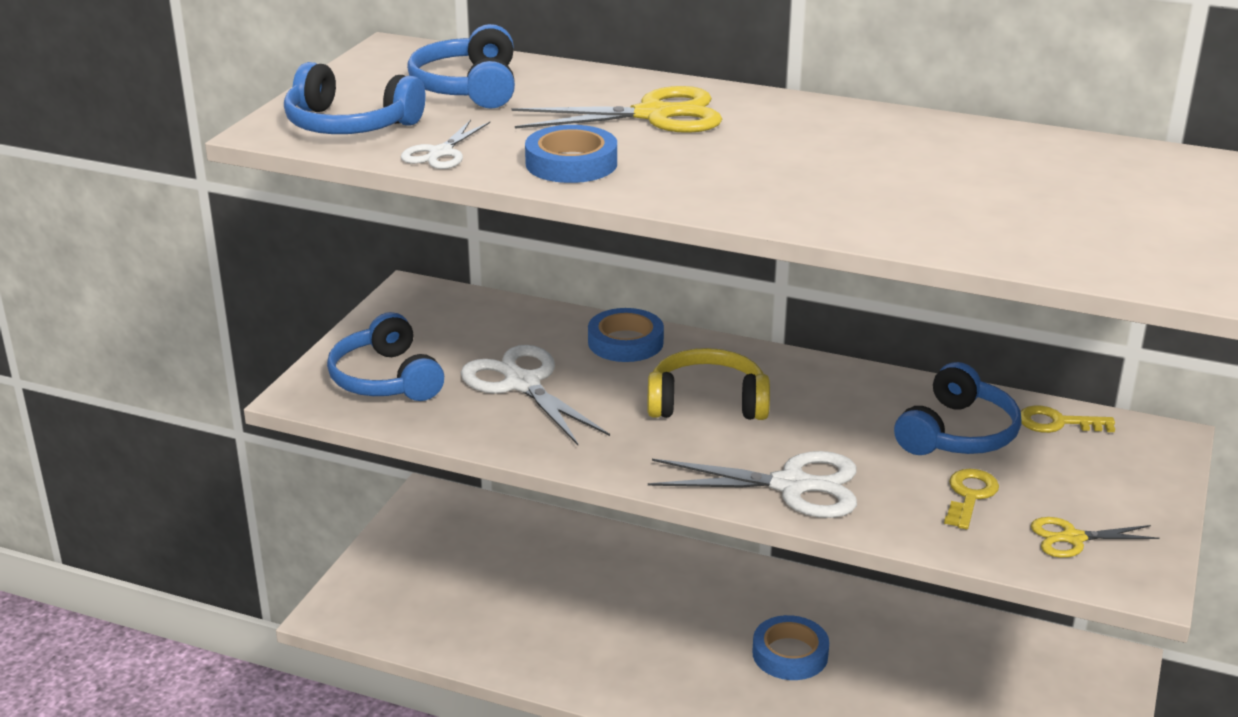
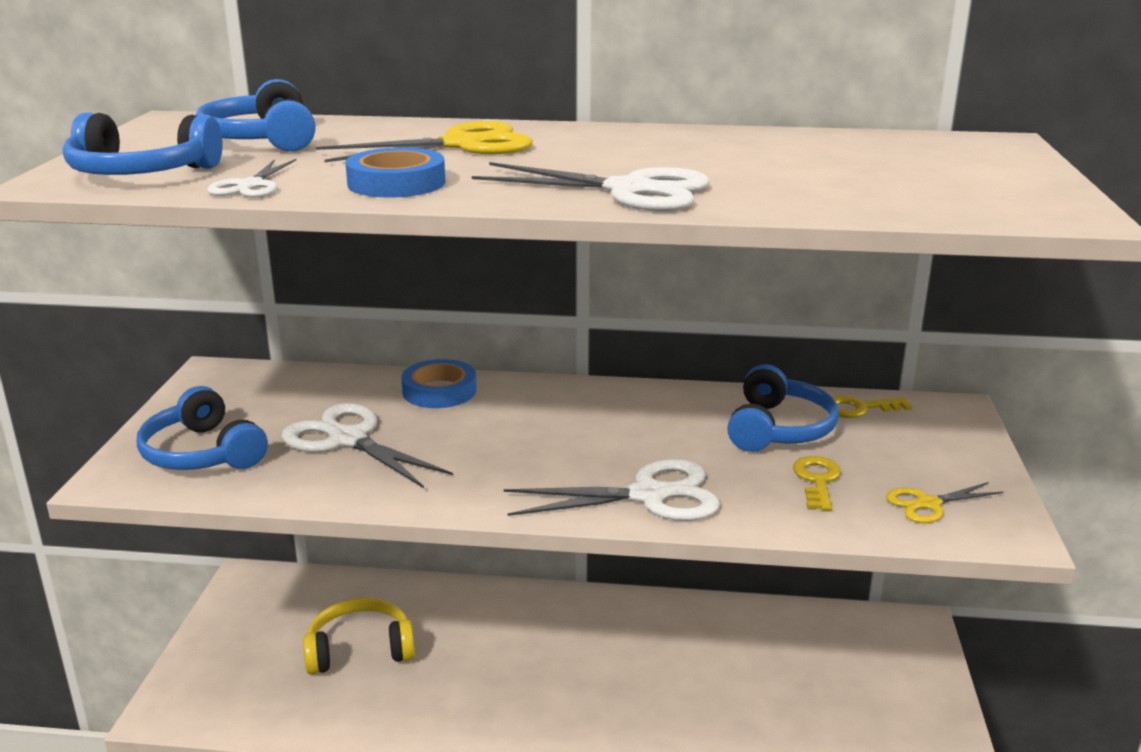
camera: 15 degrees left, 5 degrees down
(707, 403) = (537, 433): yellow headphones -> yellow headphones (360, 649)
(783, 198) = (629, 190): none -> white scissors
(790, 654) = (633, 669): blue tape -> none

